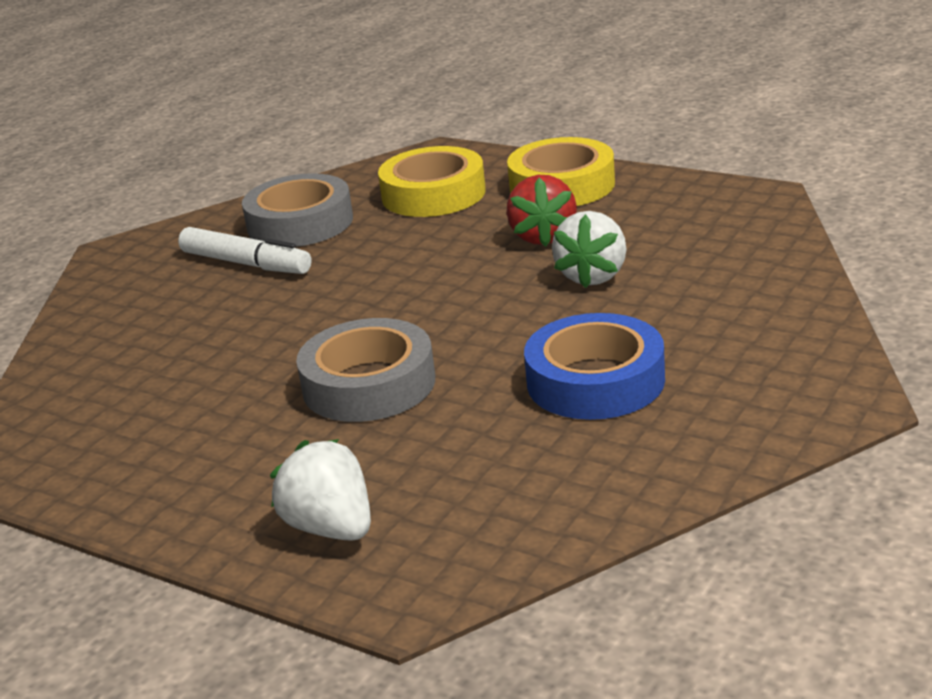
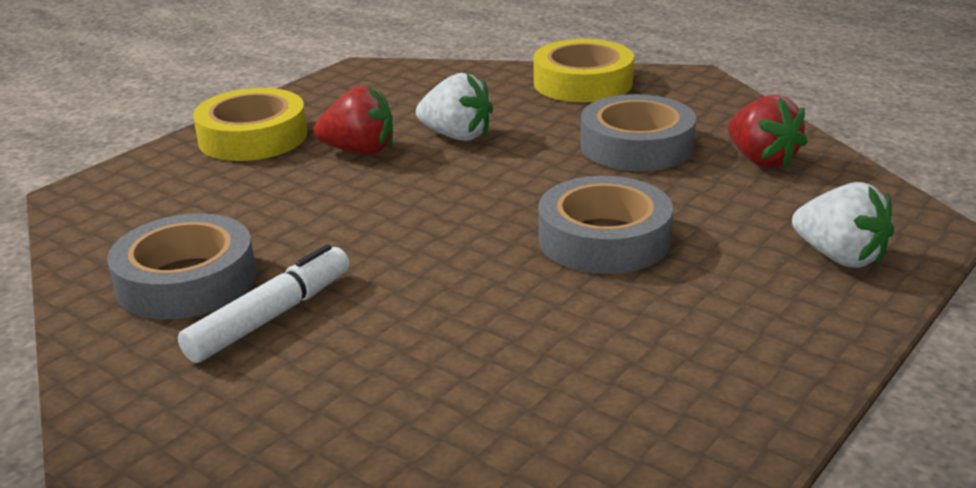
camera: 85 degrees left, 0 degrees up
(331, 528) = (840, 257): white strawberry -> white strawberry turned 105 degrees counterclockwise
(433, 194) = (197, 198): yellow tape -> yellow tape (583, 83)
(575, 469) = (761, 160): none -> red strawberry
(595, 381) = (636, 146): blue tape -> grey tape

